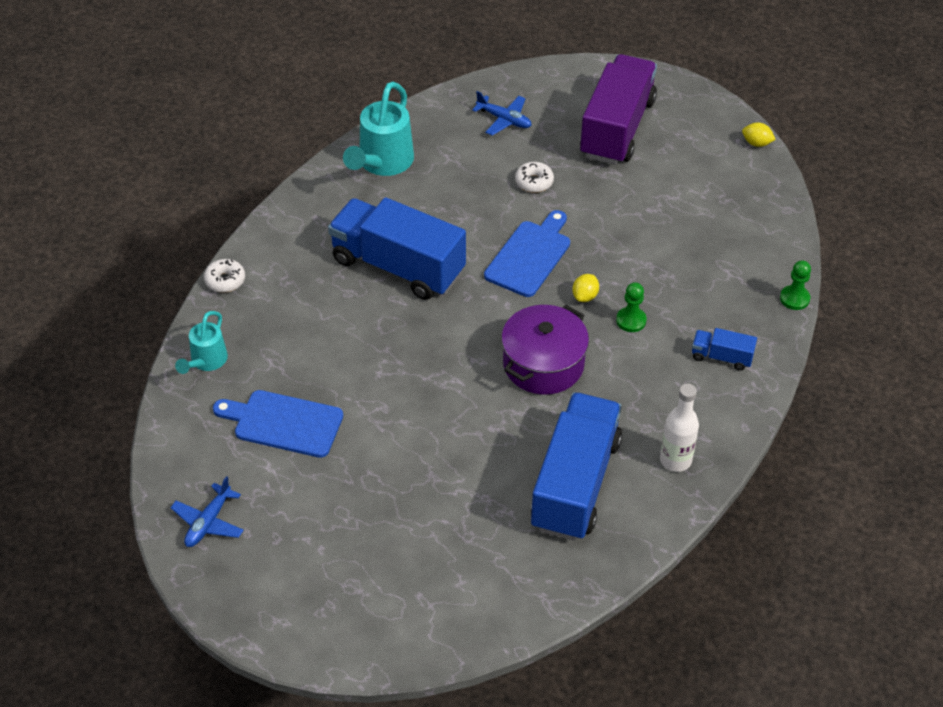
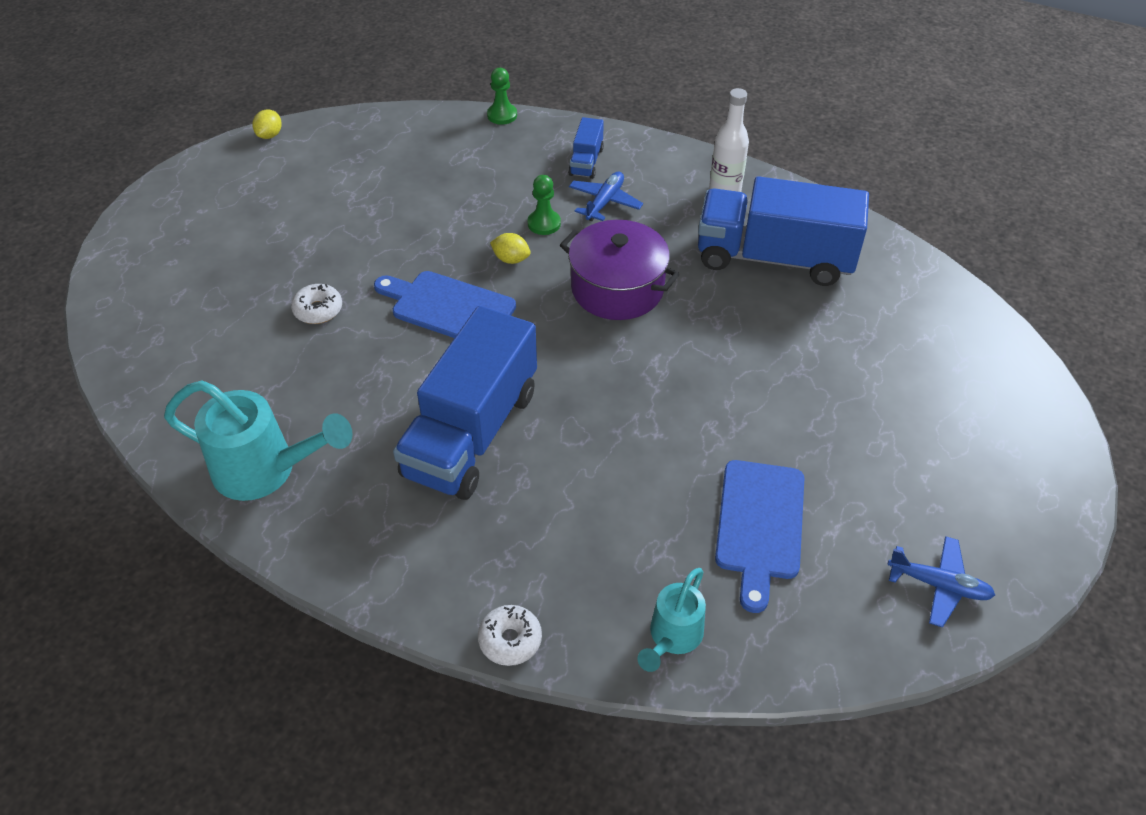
camera: 95 degrees left, 0 degrees up
(206, 361) = (672, 637): turquoise watering can -> turquoise watering can turned 105 degrees clockwise
(504, 120) = (193, 345): blue plane -> blue plane (604, 202)
(617, 128) = (227, 240): purple truck -> none

